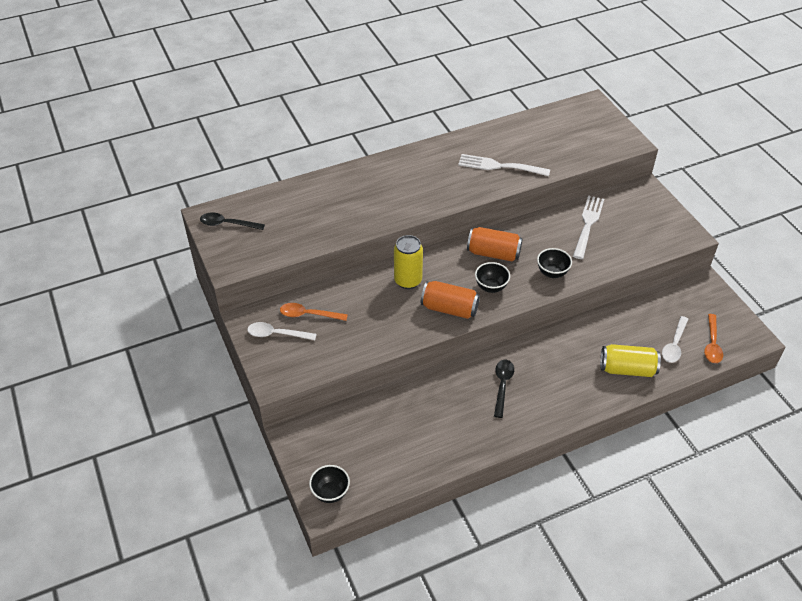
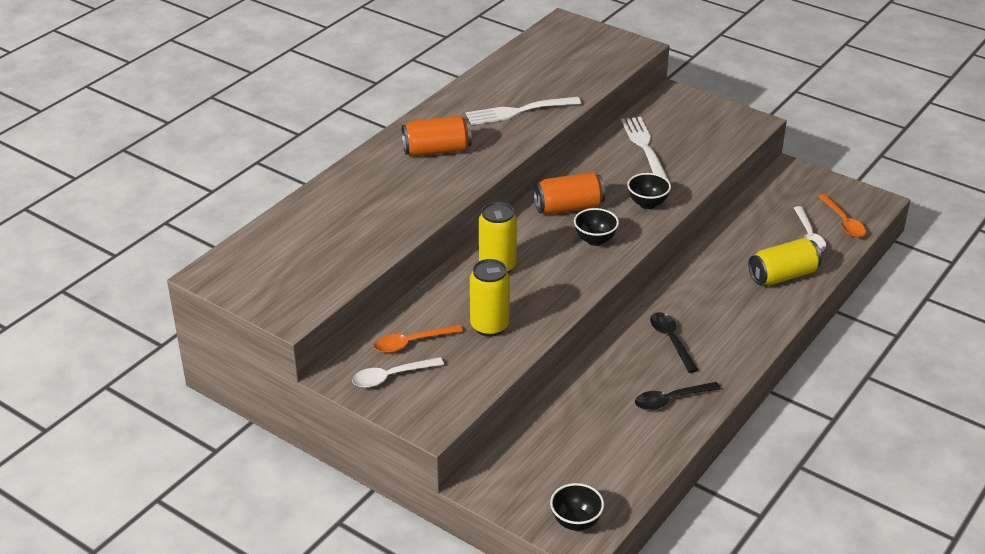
camera: 30 degrees left, 10 degrees down
(227, 224) = (246, 273): black spoon -> black spoon (670, 400)
(367, 324) = (489, 326): none -> yellow can
(449, 309) = (568, 277): orange can -> orange can (437, 150)

